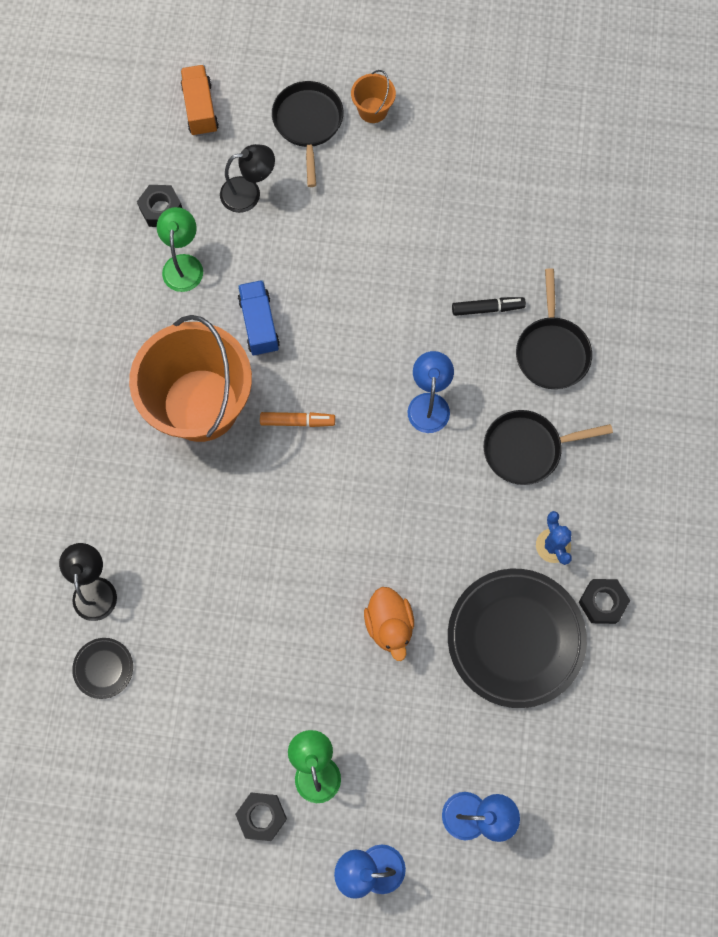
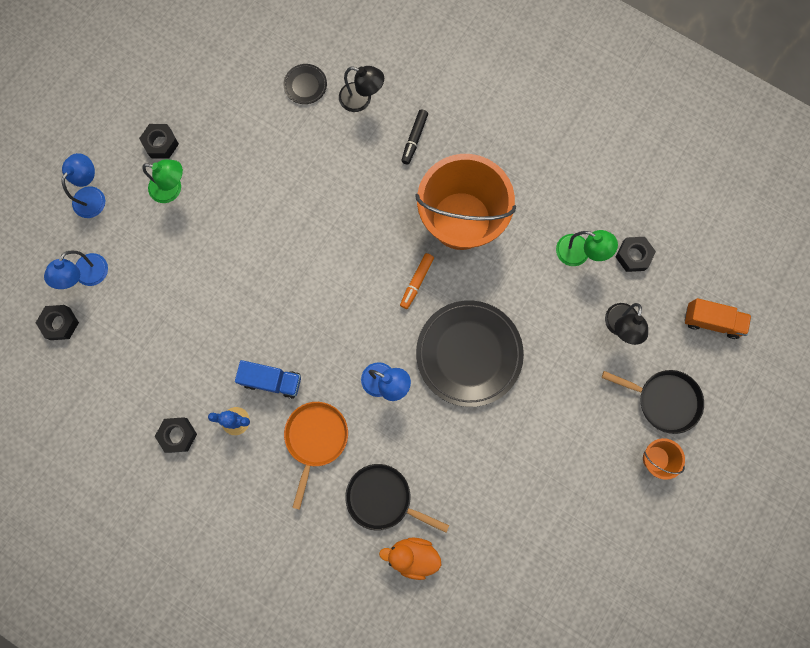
camera: 115 degrees right, 5 degrees up
(259, 324) = (505, 288): blue truck -> blue truck (271, 380)
(389, 625) = (239, 279): orange duck -> orange duck (412, 556)
(487, 308) = (440, 466): black marker -> black marker (414, 139)
(515, 638) = (185, 360): black plate -> black plate (469, 354)
(527, 449) = (315, 439): black pan -> orange pan
(549, 817) = (60, 323): none -> black nut

